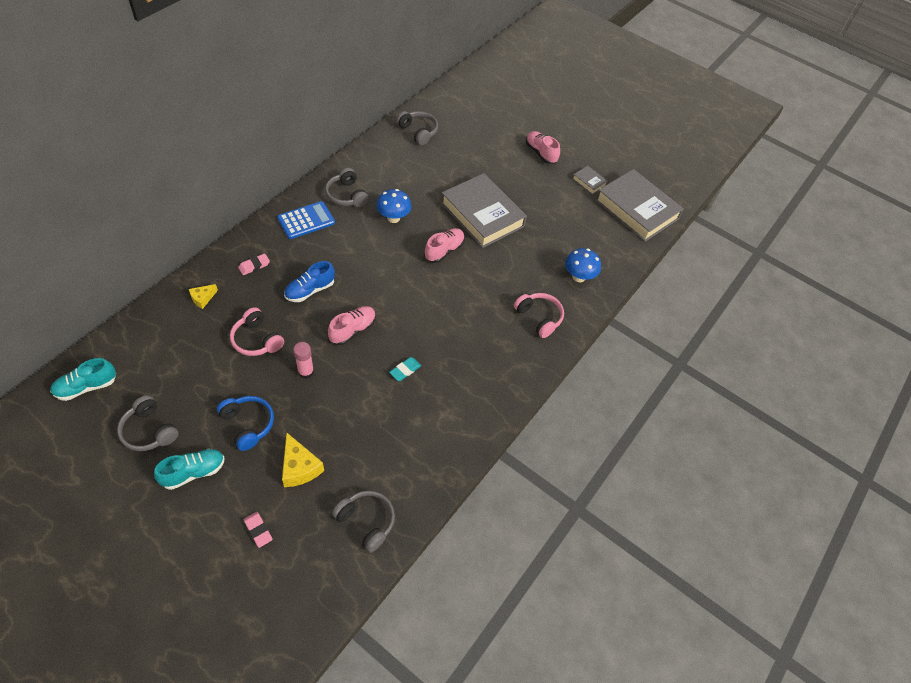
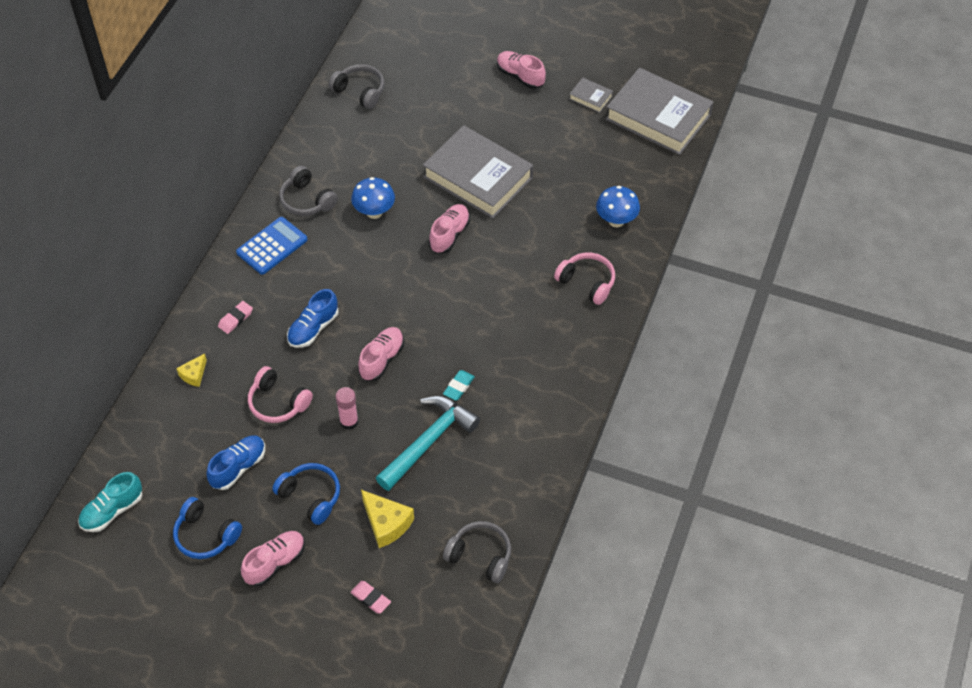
camera: 10 degrees left, 0 degrees up
(149, 431) = (206, 535): grey headphones -> blue headphones
(193, 472) = (275, 563): turquoise shoe -> pink shoe
(202, 382) = (238, 467): none -> blue shoe
(362, 408) = (428, 442): none -> turquoise hammer

